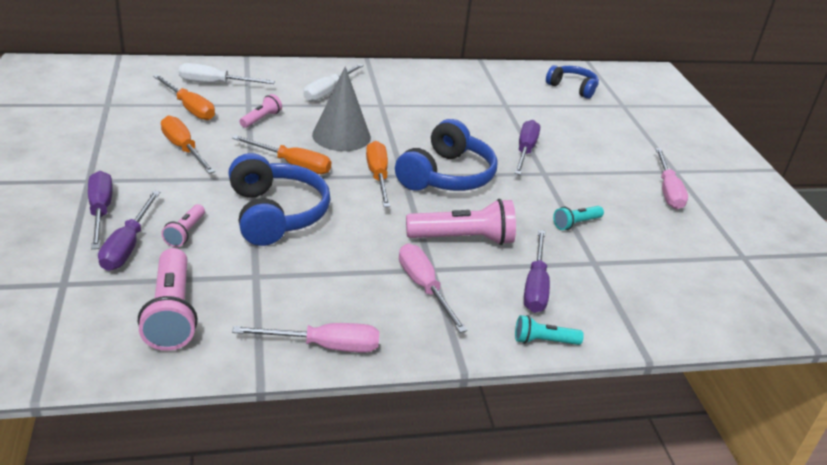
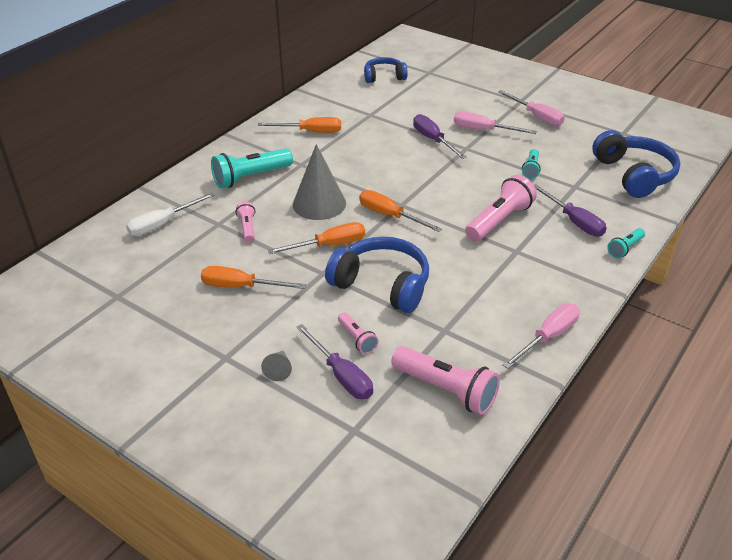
camera: 40 degrees left, 5 degrees up
(101, 211) = (279, 369): purple screwdriver -> grey cone
(189, 108) = (183, 255): orange screwdriver -> orange screwdriver (310, 132)
(328, 92) = (250, 177): white screwdriver -> turquoise flashlight
(424, 287) = (531, 264): pink screwdriver -> pink screwdriver (483, 130)
(446, 176) = (423, 187): blue headphones -> blue headphones (634, 175)

